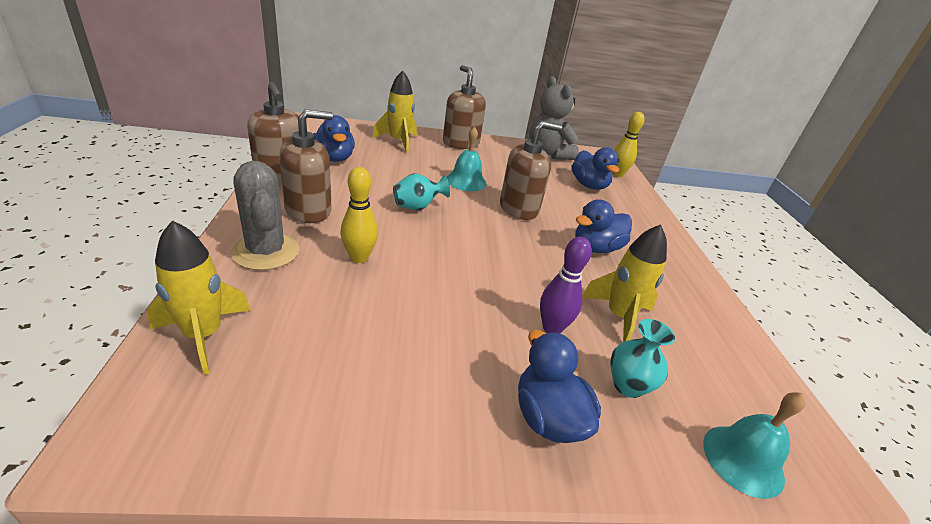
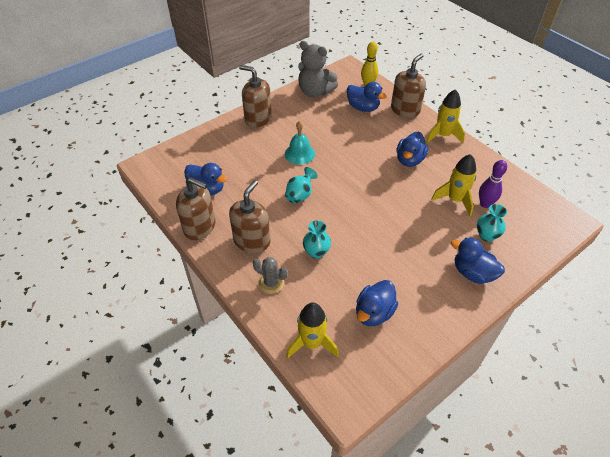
camera: 30 degrees left, 15 degrees up
(266, 251) = (271, 283): grey cactus -> grey cactus, size x0.63
(331, 360) = (374, 313): none -> blue duck
(359, 257) = (316, 252): yellow bowling pin -> turquoise vase
(398, 141) = (222, 145): yellow rocket -> yellow rocket (443, 135)
(519, 209) = (348, 157): brown soap dispenser -> brown soap dispenser (405, 109)
(552, 328) = (436, 228): purple bowling pin -> purple bowling pin (485, 204)
(743, 460) = (544, 239): turquoise bell -> none

